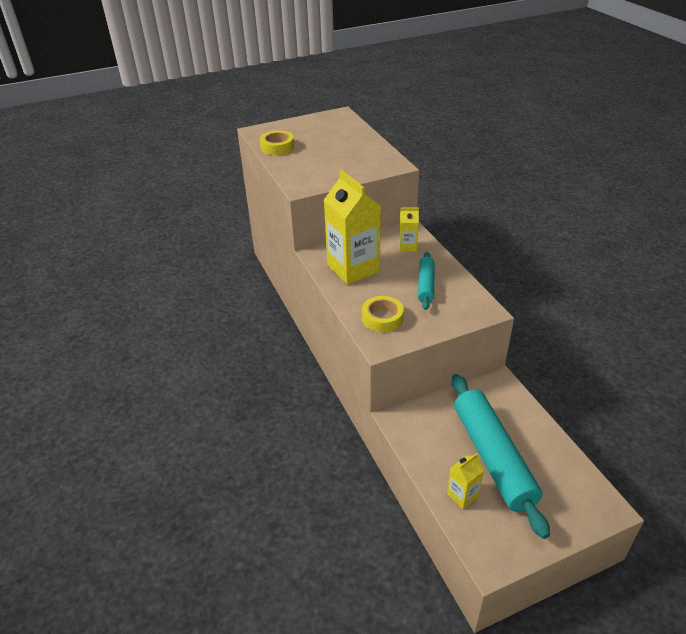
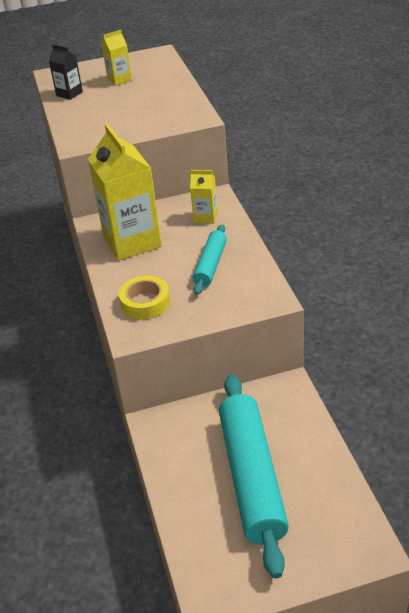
camera: 10 degrees right, 0 degrees up
(277, 147) = (69, 94): yellow tape -> black carton
(462, 495) = (201, 519): yellow carton -> yellow carton (119, 80)

